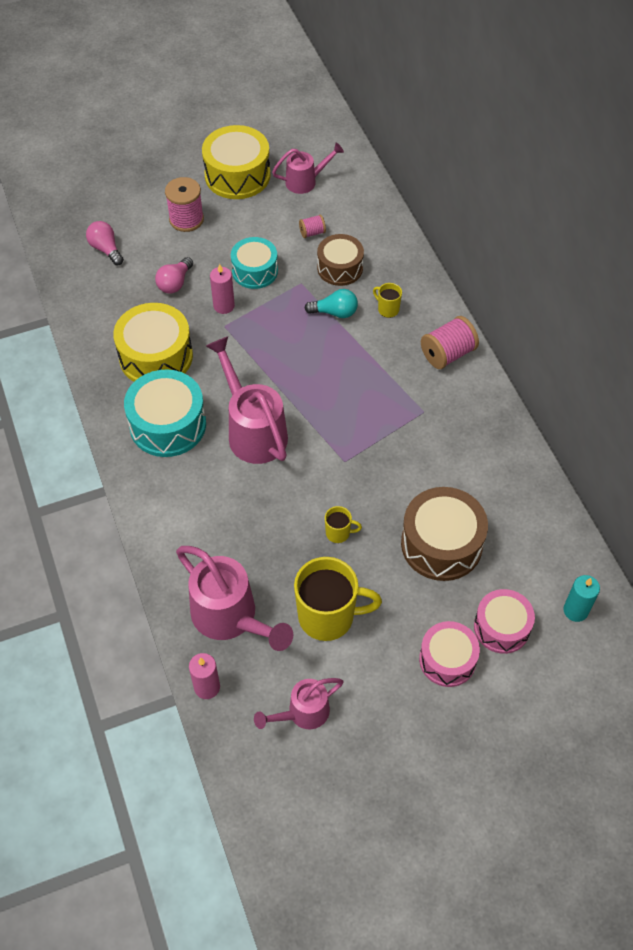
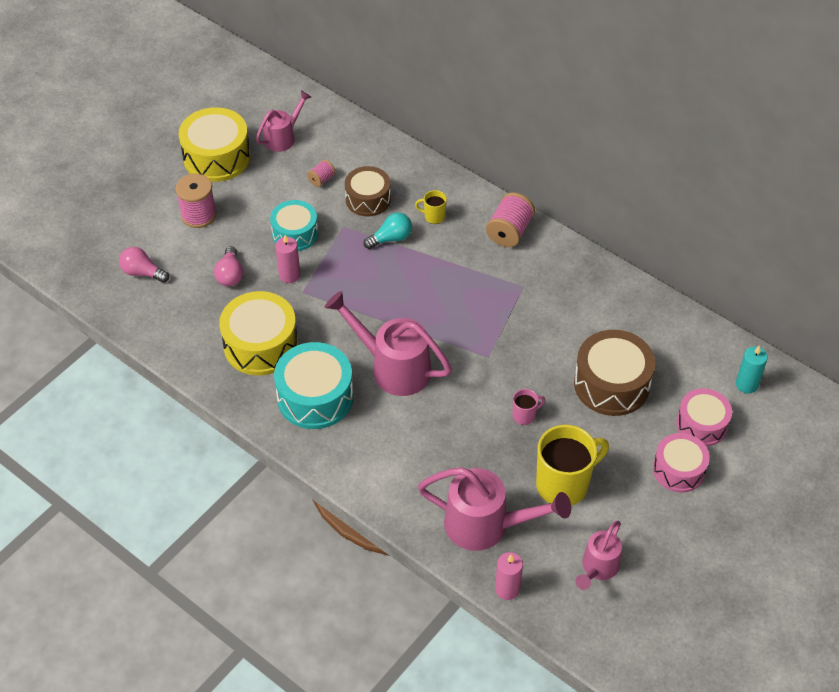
camera: 30 degrees left, 5 degrees down
(338, 533) = (524, 415): yellow mug -> pink mug

